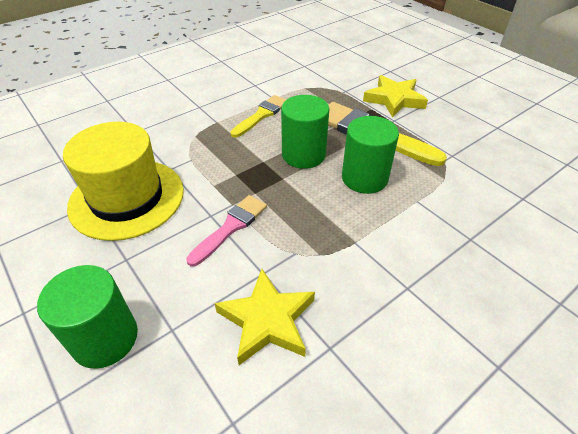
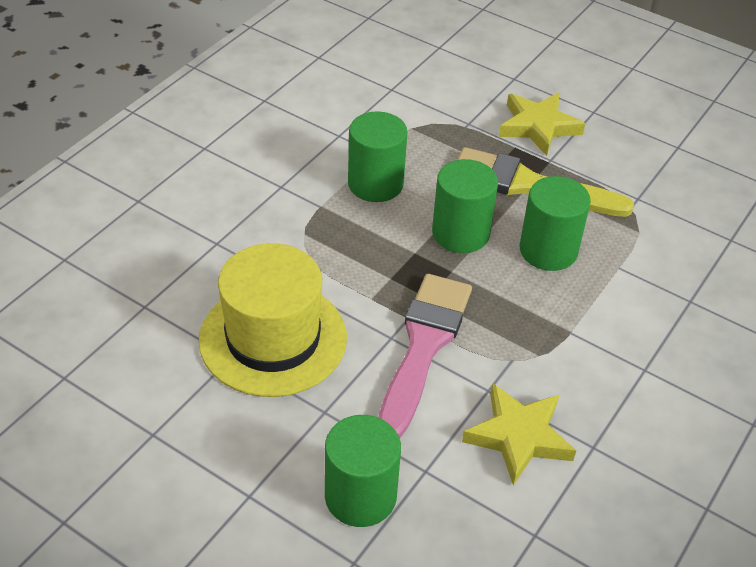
camera: 20 degrees left, 0 degrees up
(231, 227) = (423, 346): pink brush -> pink brush, size x1.66
(261, 115) = (375, 184): yellow brush -> green cylinder

